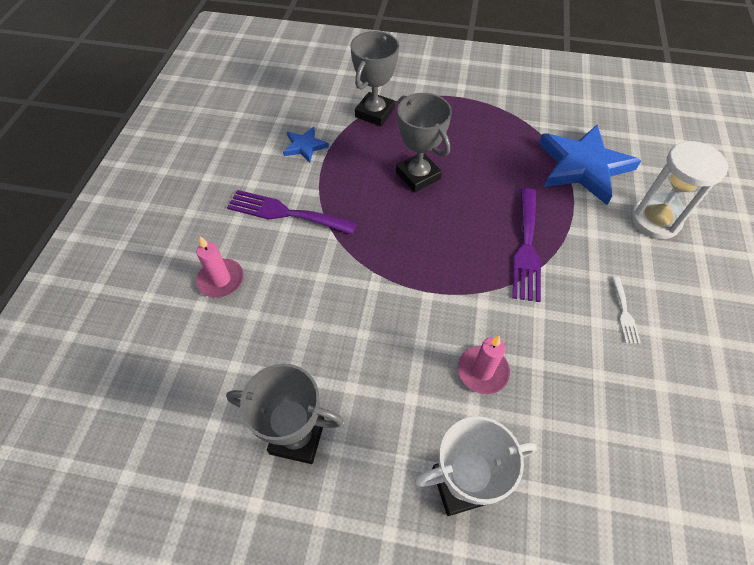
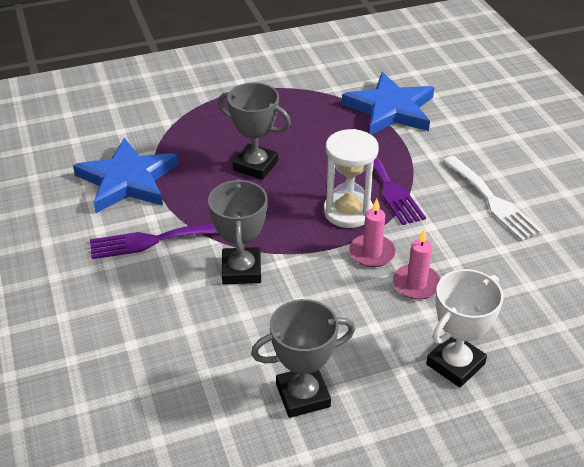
camera: 30 degrees left, 15 degrees down
(221, 280) = (135, 316): pink candle -> pink candle (372, 253)
(305, 146) = (127, 180): blue star -> blue star, size x2.09
(375, 113) = (175, 129): grey trophy -> grey trophy (241, 270)
(624, 313) = (492, 201): white fork -> white fork, size x1.99
(655, 220) = (471, 128): white hourglass -> white hourglass (348, 212)

